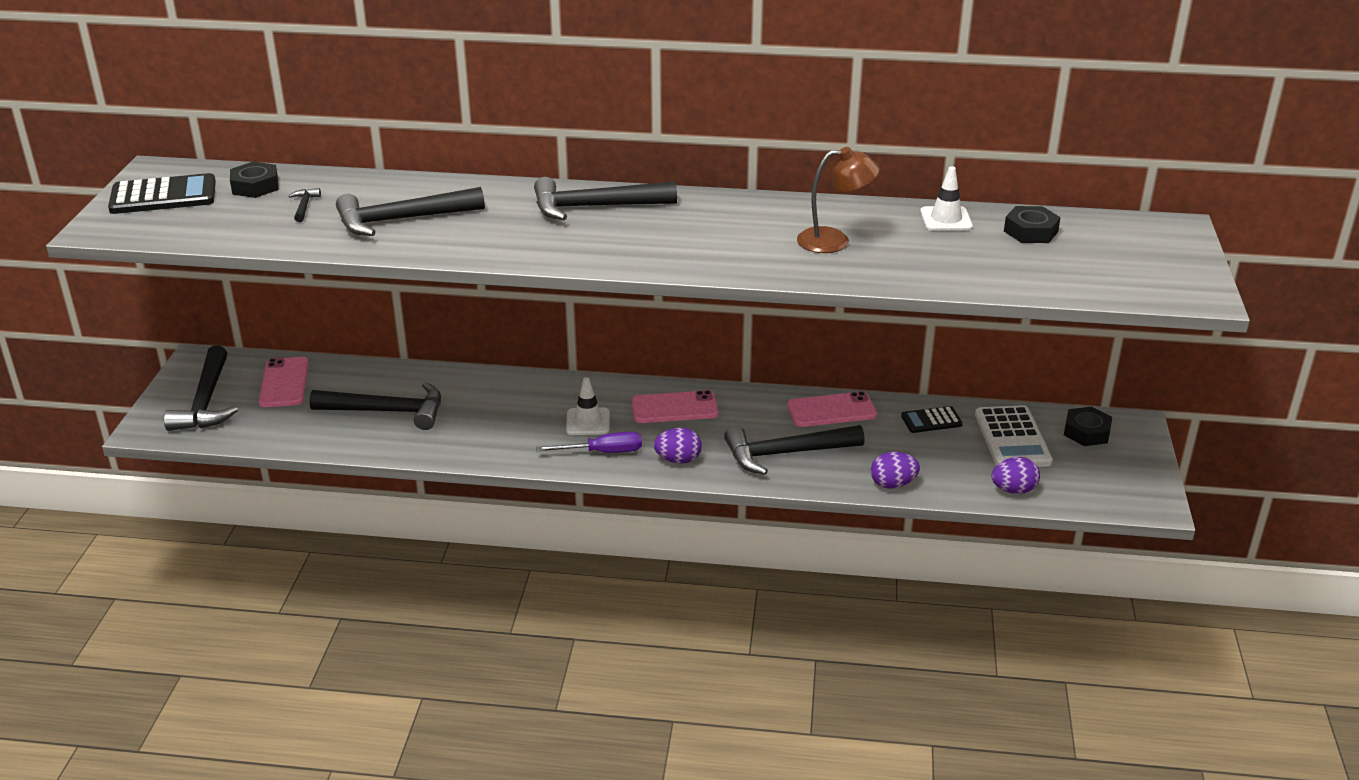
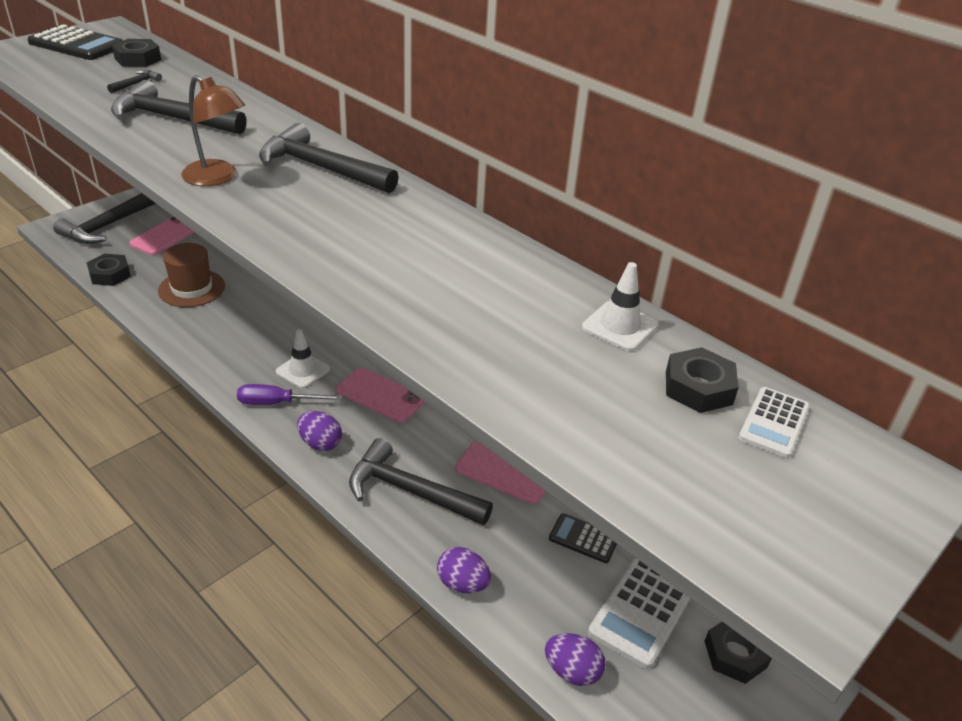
camera: 35 degrees right, 5 degrees up
(287, 437) = (110, 274): none -> black nut
(388, 411) = (192, 288): black hammer -> brown hat
(603, 452) = (277, 403): purple screwdriver -> purple screwdriver turned 150 degrees clockwise
(834, 241) = (466, 293): brown lamp -> brown lamp (217, 178)
(1088, 231) = (774, 423): none -> white calculator

